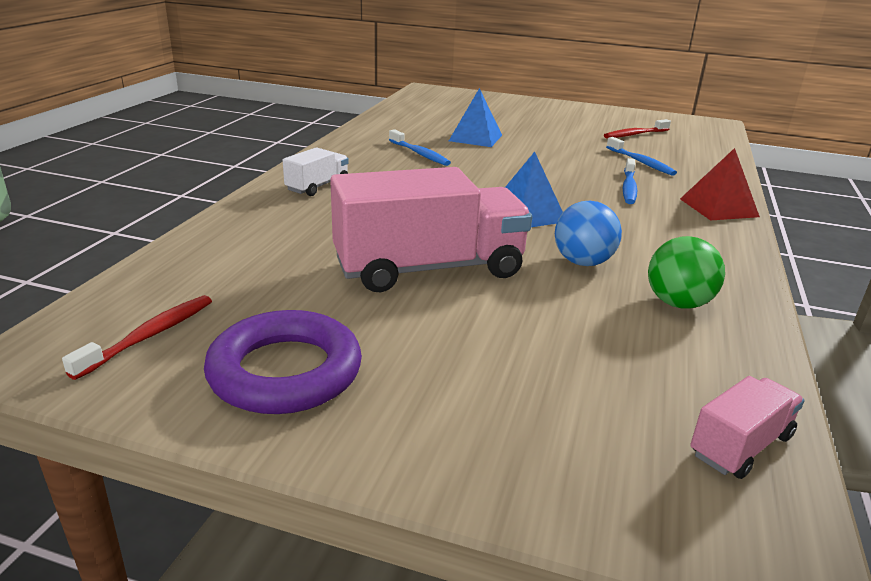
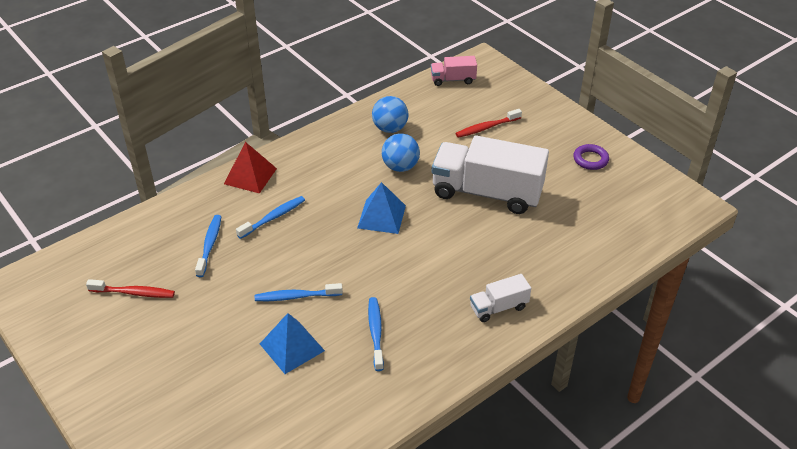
camera: 145 degrees left, 15 degrees up
(149, 336) = (643, 198): red toothbrush -> red toothbrush (486, 127)
(285, 371) = (590, 159): purple ring -> purple ring, size x0.54
(429, 268) = (487, 193): pink truck -> white truck
(515, 155) = (296, 296): none -> blue toothbrush
(678, 303) = (390, 128): green ball -> blue ball

